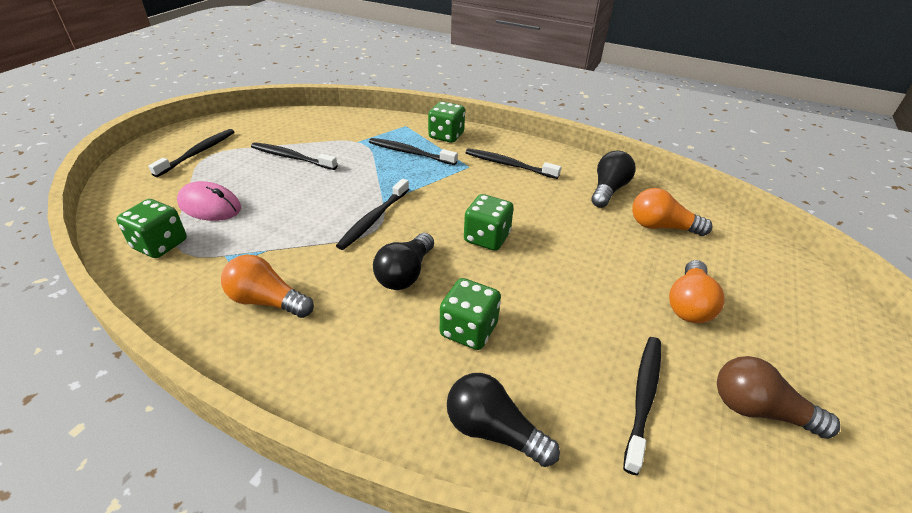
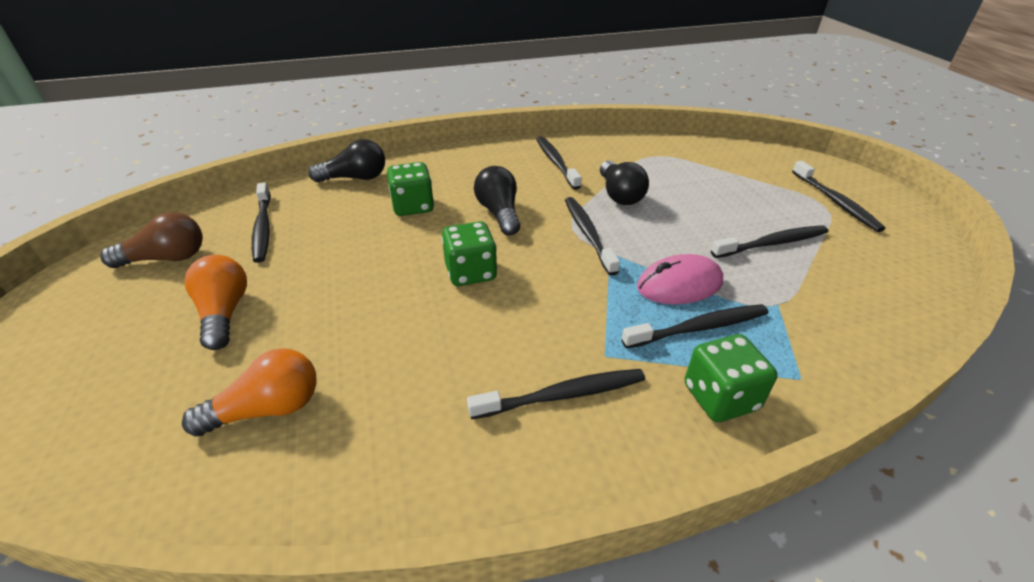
camera: 140 degrees right, 0 degrees up
(160, 244) = (673, 152): green dice -> none
(210, 206) = (710, 179): pink mouse -> pink mouse (679, 285)
(267, 301) = (556, 162): orange light bulb -> black toothbrush
(608, 190) = (376, 441): black light bulb -> black light bulb (619, 195)

